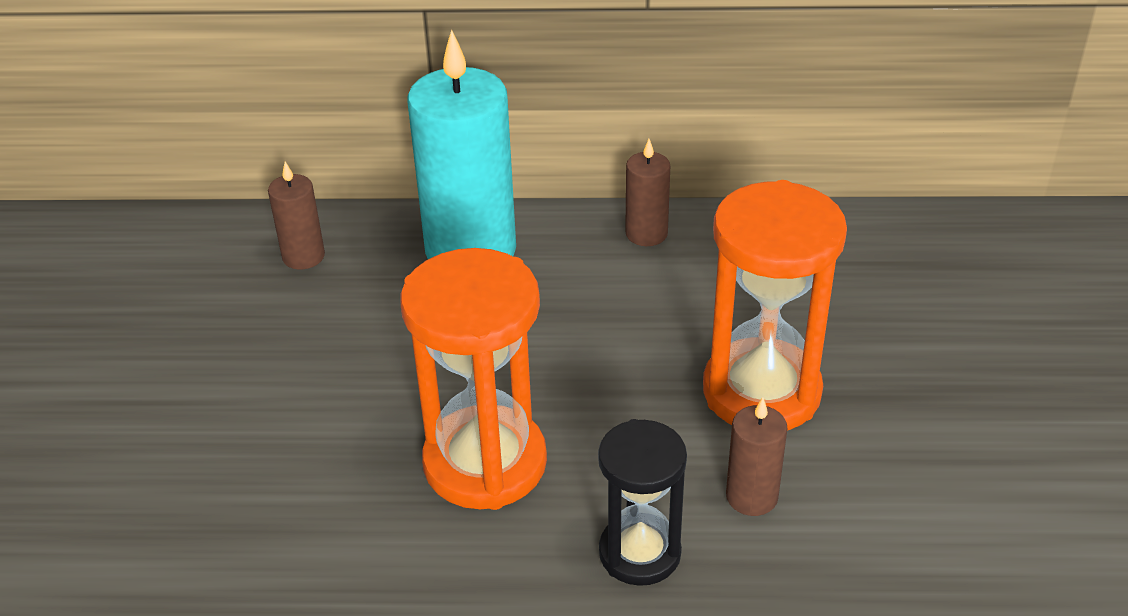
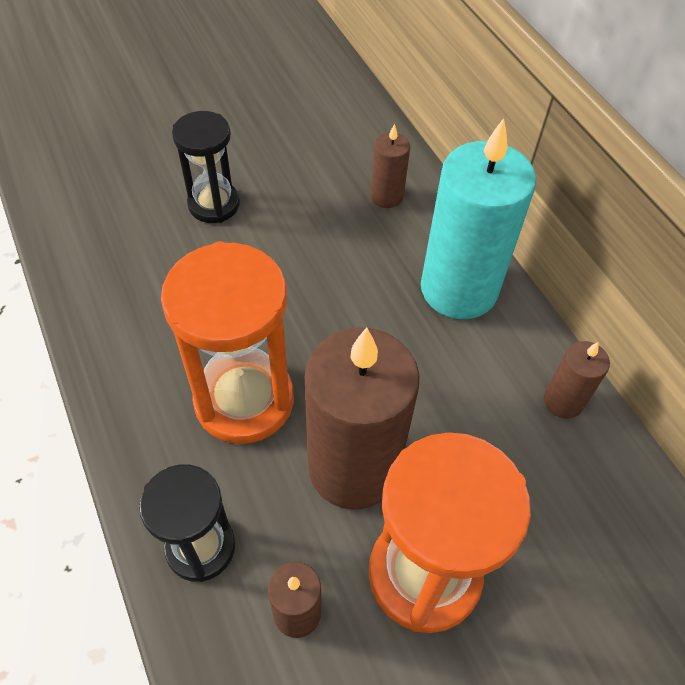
camera: 60 degrees right, 15 degrees up
(179, 405) = (214, 204): none -> black hourglass
(623, 402) = (353, 467): none -> brown candle

